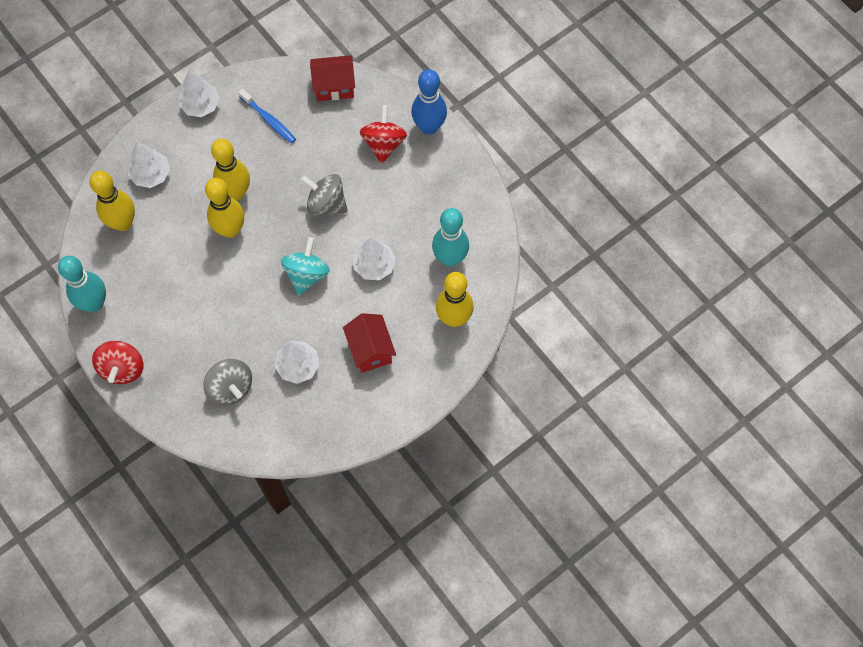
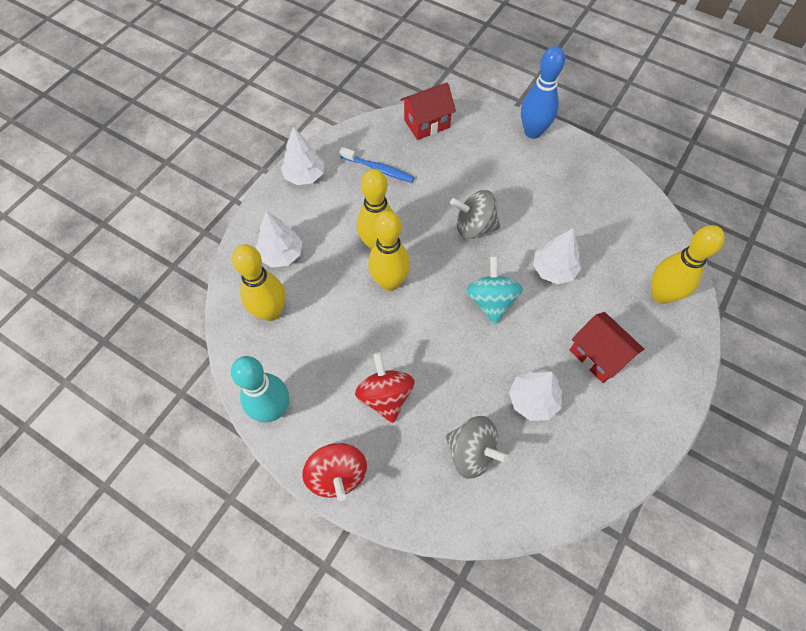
camera: 20 degrees left, 5 degrees down
(384, 144) = (499, 158): red spinning top -> red spinning top (385, 396)
(450, 258) = (622, 239): turquoise bowling pin -> none

